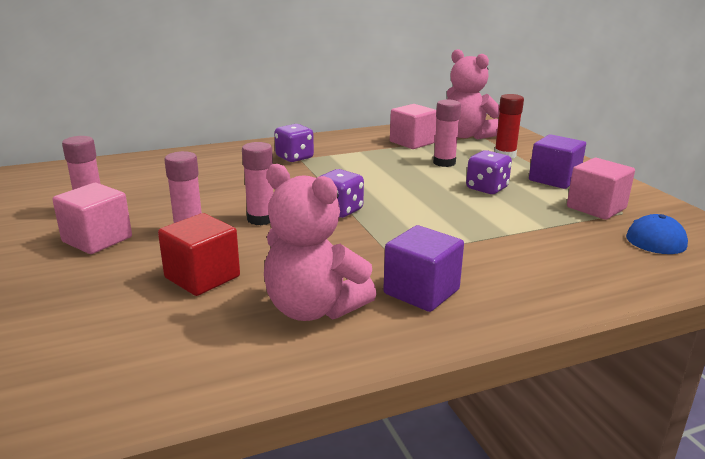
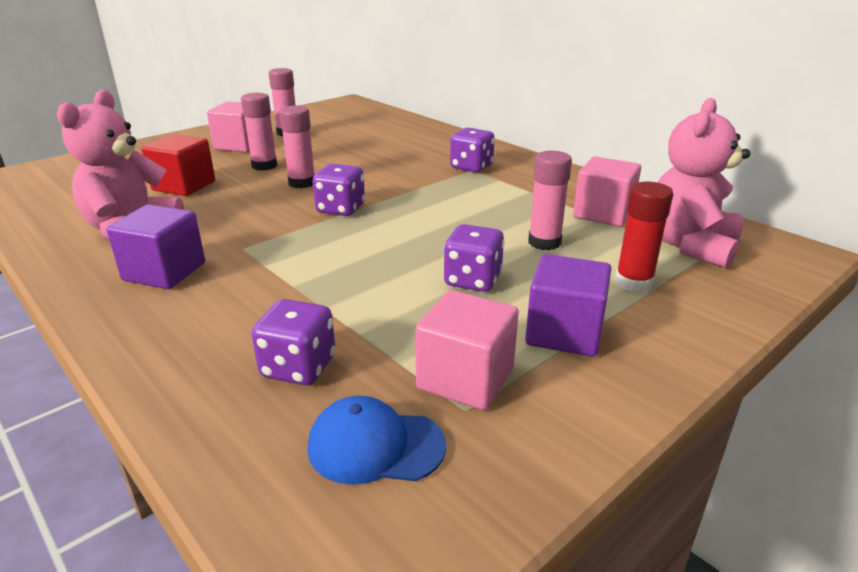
camera: 70 degrees right, 5 degrees up
(582, 249) = (298, 367): none -> purple dice

